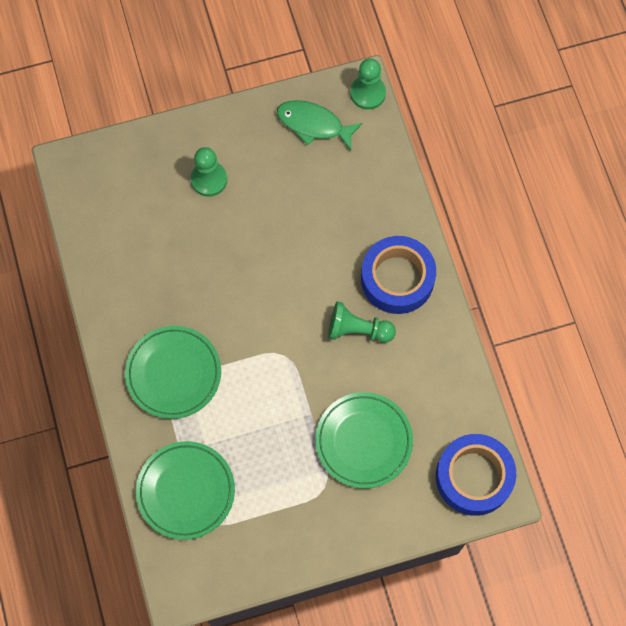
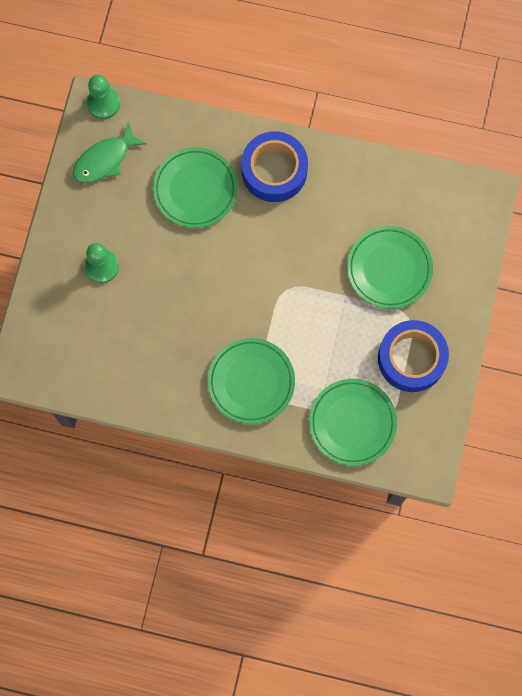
camera: 60 degrees left, 5 degrees up
(334, 219) = (195, 189): none -> green plate
(357, 330) = (298, 223): green pawn -> none
(474, 477) = (462, 205): blue tape -> blue tape (411, 358)

